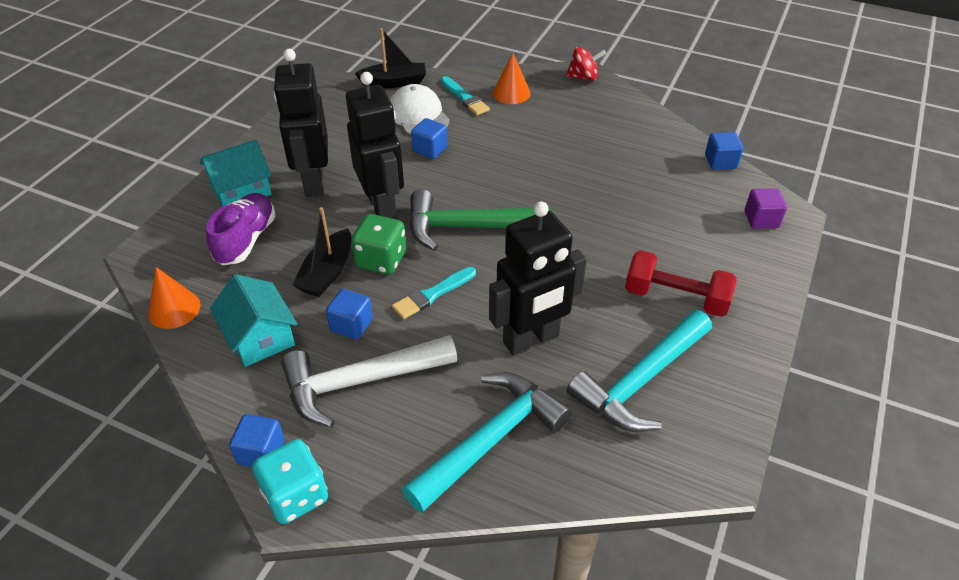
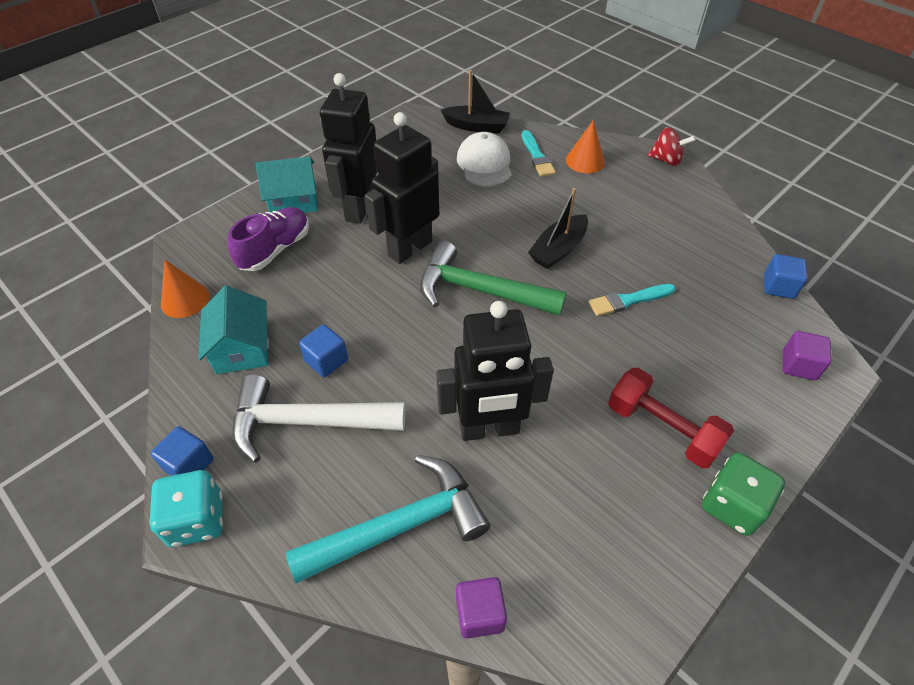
camera: 20 degrees right, 5 degrees up
(327, 272) = (329, 301): black boat -> black boat (558, 249)
(381, 260) = (383, 302): green dice -> green dice (732, 505)
(382, 206) = (409, 248): black robot -> black robot turned 135 degrees counterclockwise
(430, 149) = (480, 201): blue cube -> none
(432, 294) = (415, 351): turquoise brush -> turquoise brush (628, 300)
(592, 484) = (480, 614): none -> purple cube
(641, 381) = (583, 513): turquoise hammer -> none

